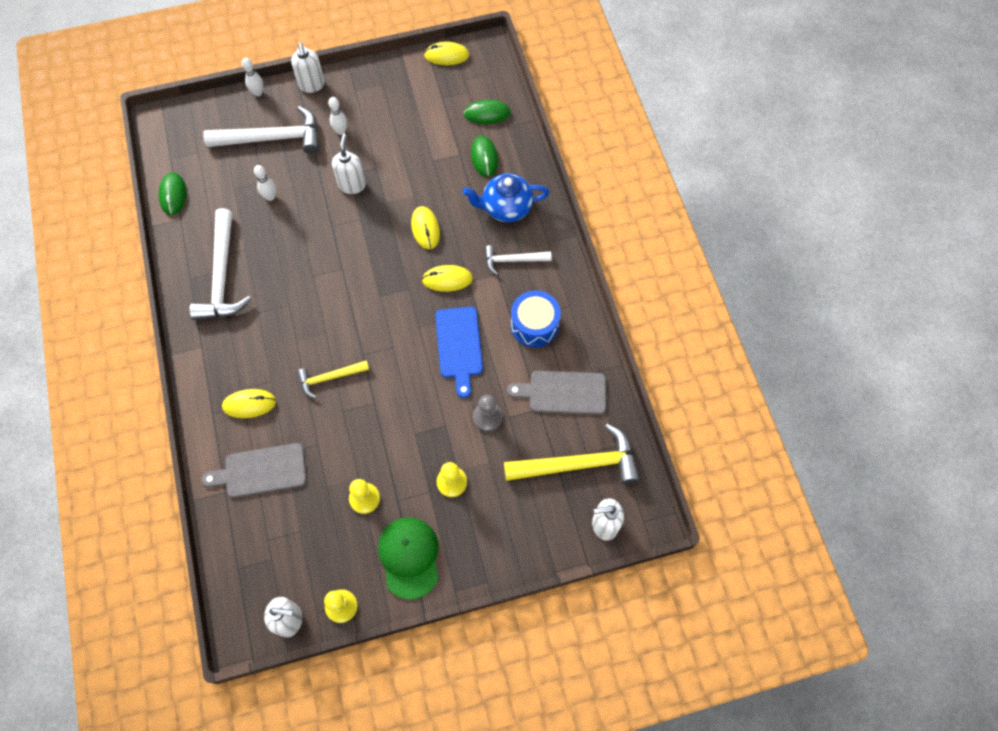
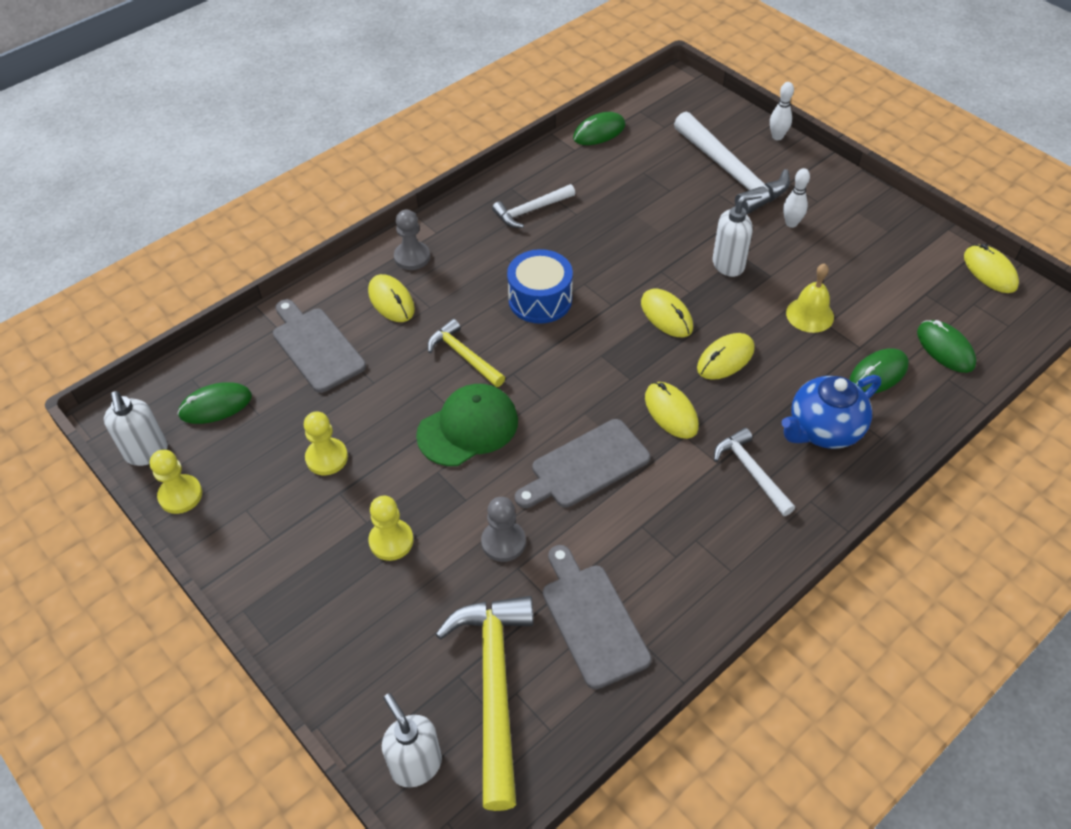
camera: 65 degrees right, 15 degrees down
(215, 373) = (412, 257): none -> grey pawn
(222, 276) = (531, 210): white hammer -> white hammer, size x0.56
(270, 197) = (656, 204): white bowling pin -> none
(274, 559) = (216, 405): none -> green mouse
(312, 85) = (828, 173): white soap dispenser -> none
(371, 242) = (666, 315): none -> yellow mouse
(409, 557) = (269, 538): green cap -> green cap (468, 427)
(420, 165) = (810, 315): none -> yellow bell
(459, 346) = (585, 466): blue cutting board -> grey cutting board
(506, 208) = (823, 430): blue teapot -> blue teapot turned 90 degrees counterclockwise
(534, 325) = (672, 539): blue drum -> blue drum (540, 299)
(578, 464) = (494, 687): yellow hammer -> yellow hammer turned 150 degrees counterclockwise

